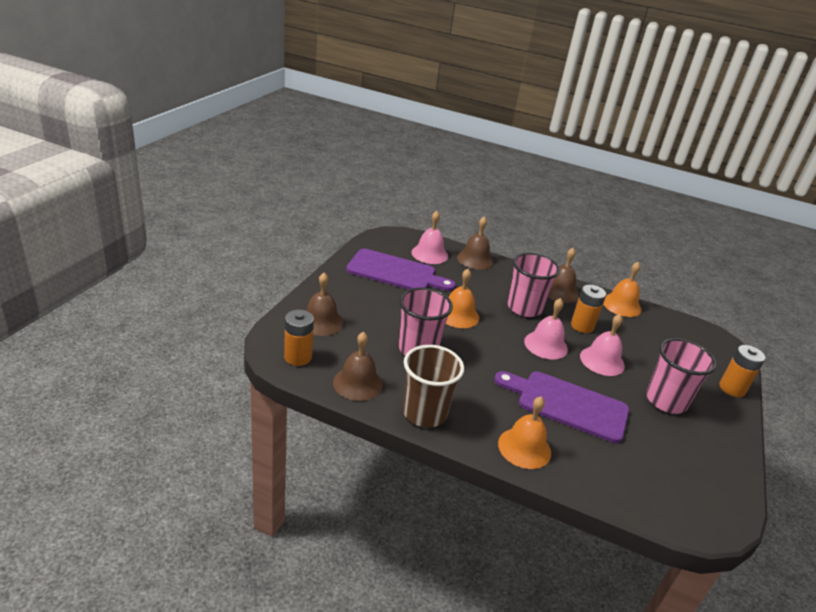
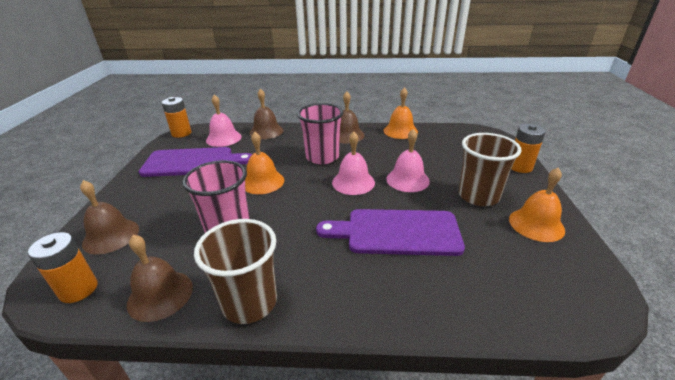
camera: 15 degrees left, 0 degrees up
(524, 448) = (375, 300): orange bell -> orange bell (536, 224)
(582, 326) = (377, 156): orange battery -> orange battery (181, 133)
(666, 401) = (478, 196): pink cup -> brown cup

